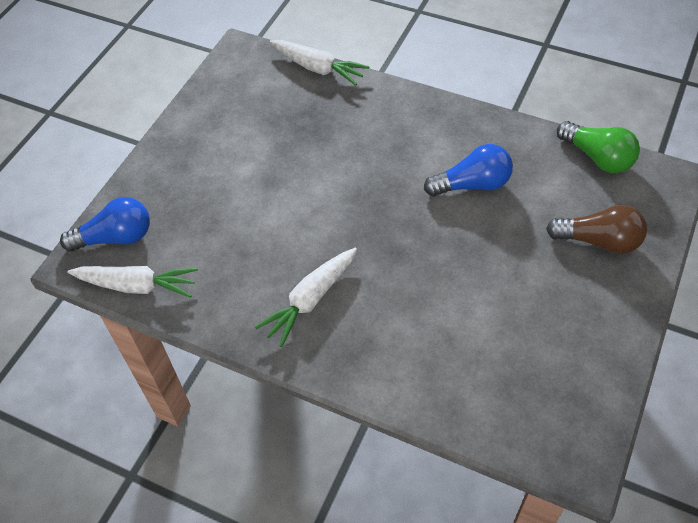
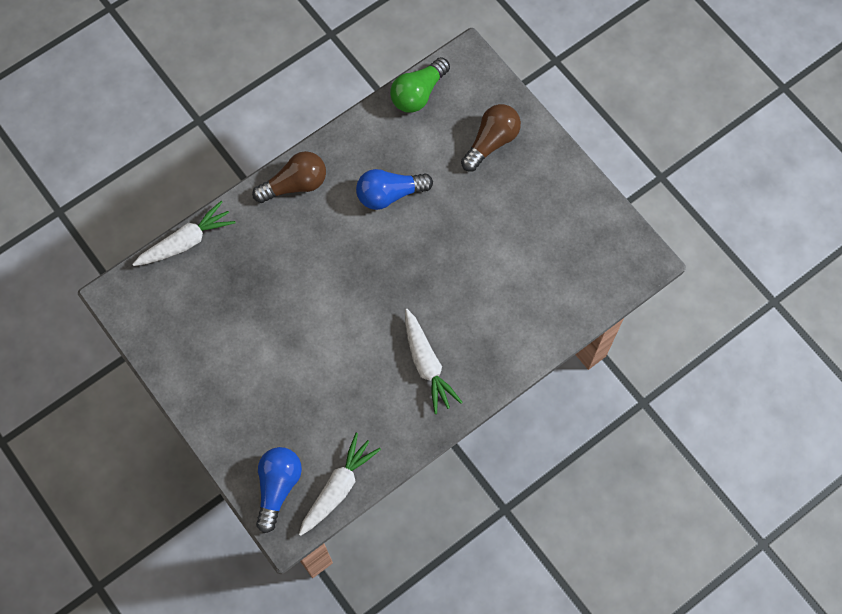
camera: 65 degrees left, 15 degrees up
(427, 113) = (295, 185): none -> brown light bulb
(472, 185) = (389, 194): blue light bulb -> blue light bulb turned 120 degrees counterclockwise
(597, 157) = (418, 93): green light bulb -> green light bulb turned 150 degrees clockwise

